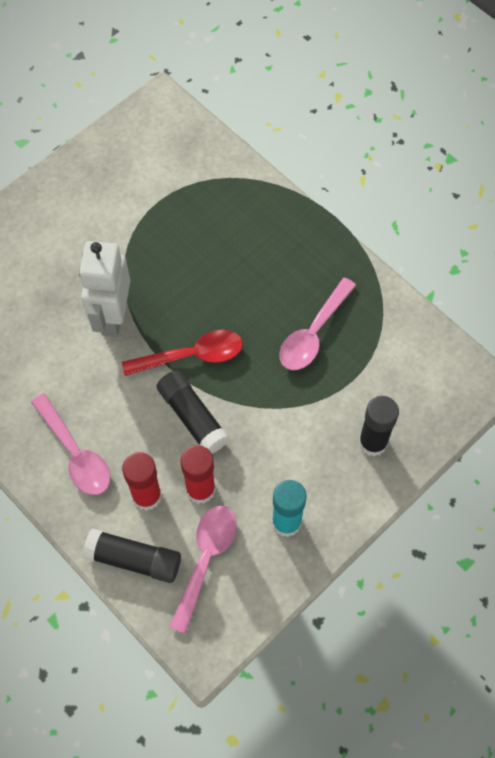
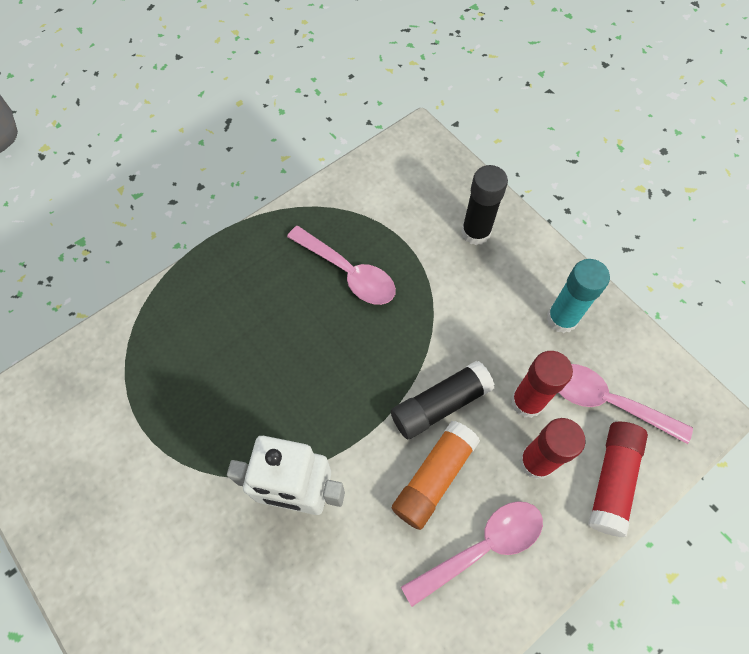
camera: 85 degrees left, 0 degrees up
(129, 415) = (434, 477): none -> orange glue stick
(134, 559) = (612, 480): black glue stick -> red glue stick
(192, 355) = (362, 400): red spoon -> none

